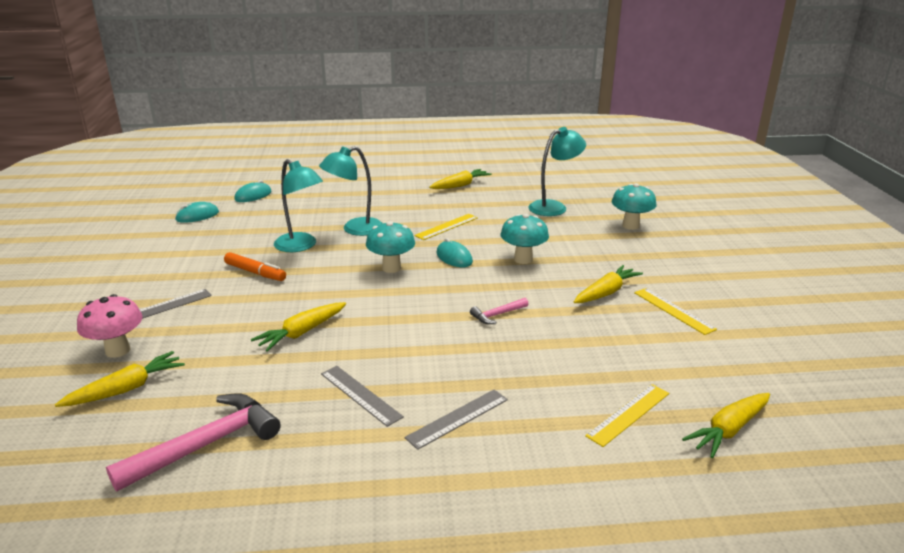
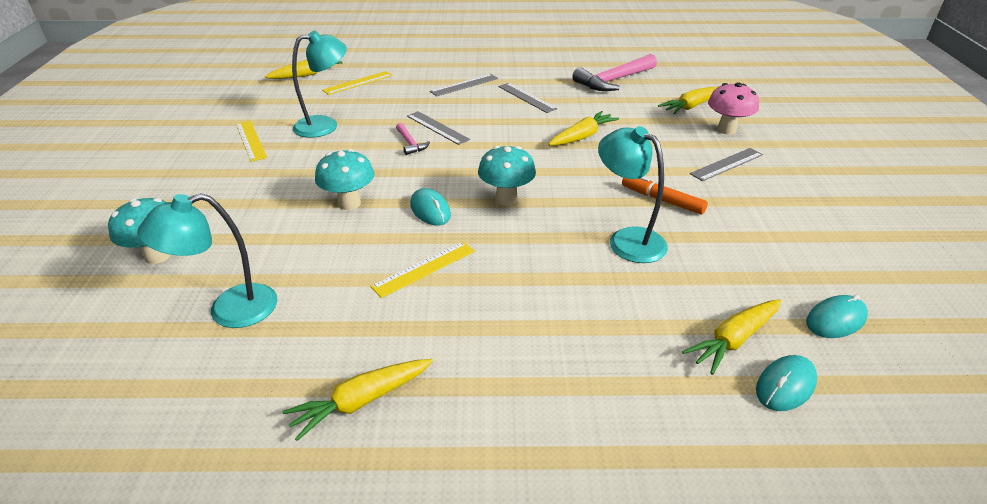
camera: 175 degrees left, 10 degrees up
(355, 229) = (561, 270): turquoise lamp -> turquoise lamp (325, 125)
(474, 337) = (437, 127): none -> grey ruler
(497, 315) = (410, 143): pink hammer -> pink hammer turned 90 degrees clockwise
(605, 293) = (294, 159): yellow carrot -> yellow carrot (734, 340)

